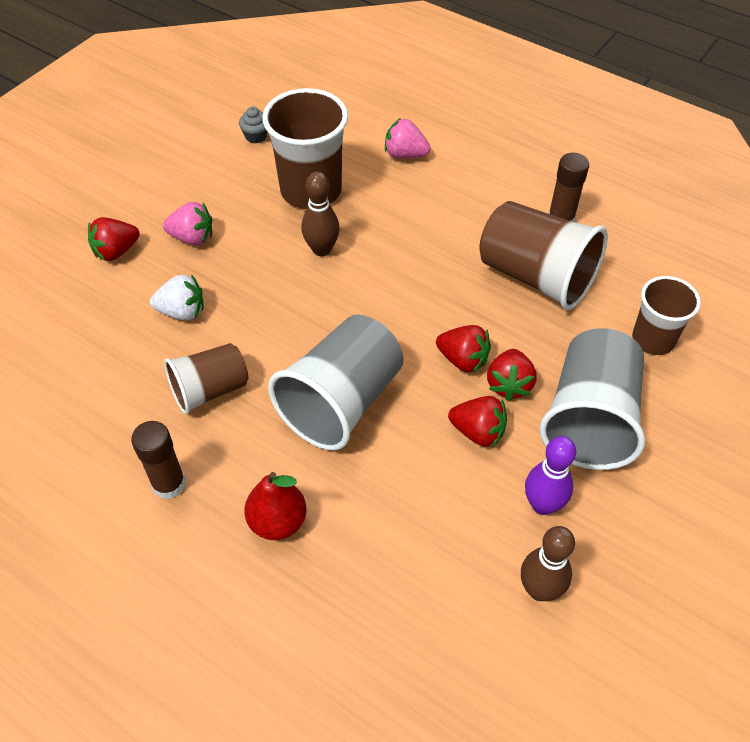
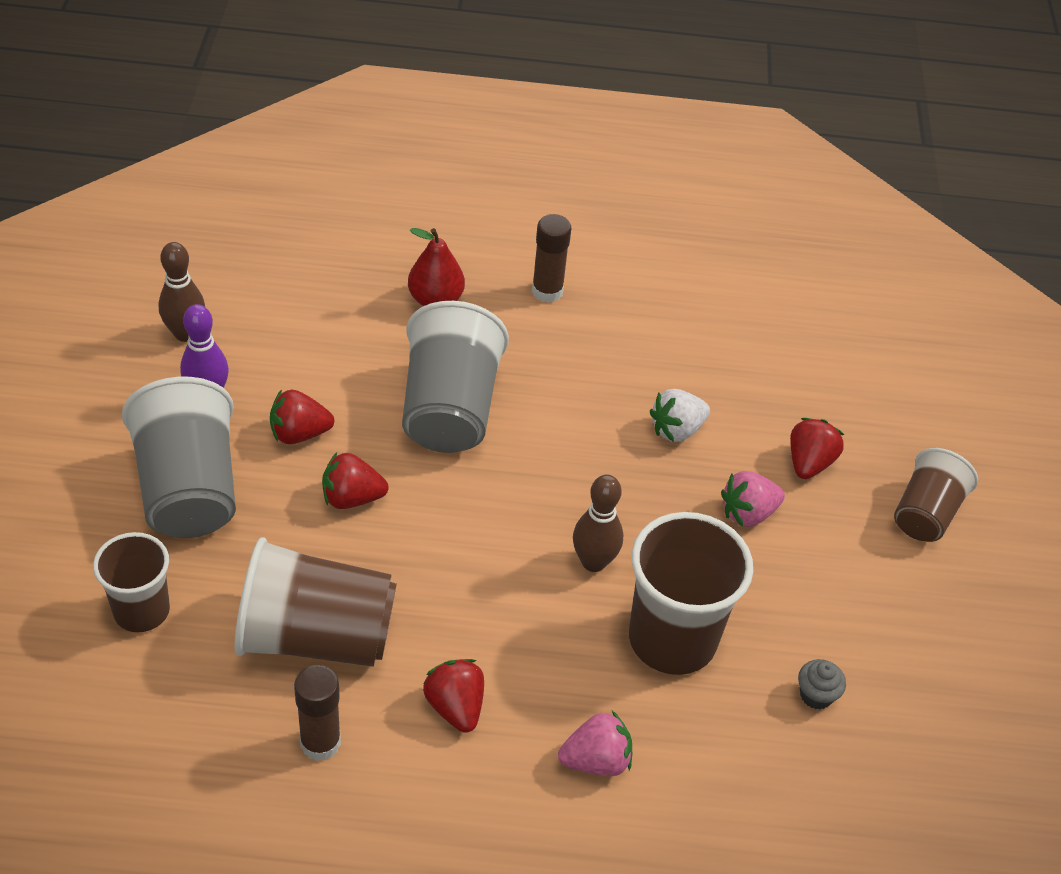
camera: 145 degrees right, 5 degrees down
(210, 390) = (581, 371): brown cup -> brown cup (925, 514)
(509, 384) = (289, 492): red strawberry -> red strawberry (455, 707)

